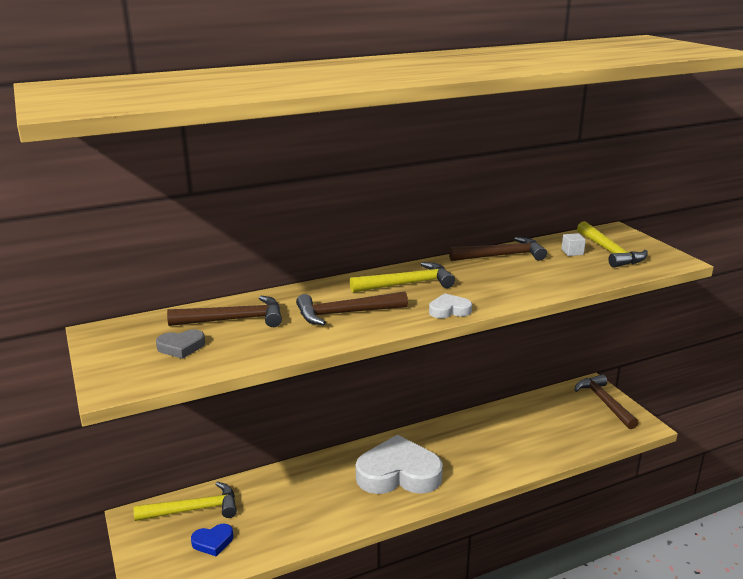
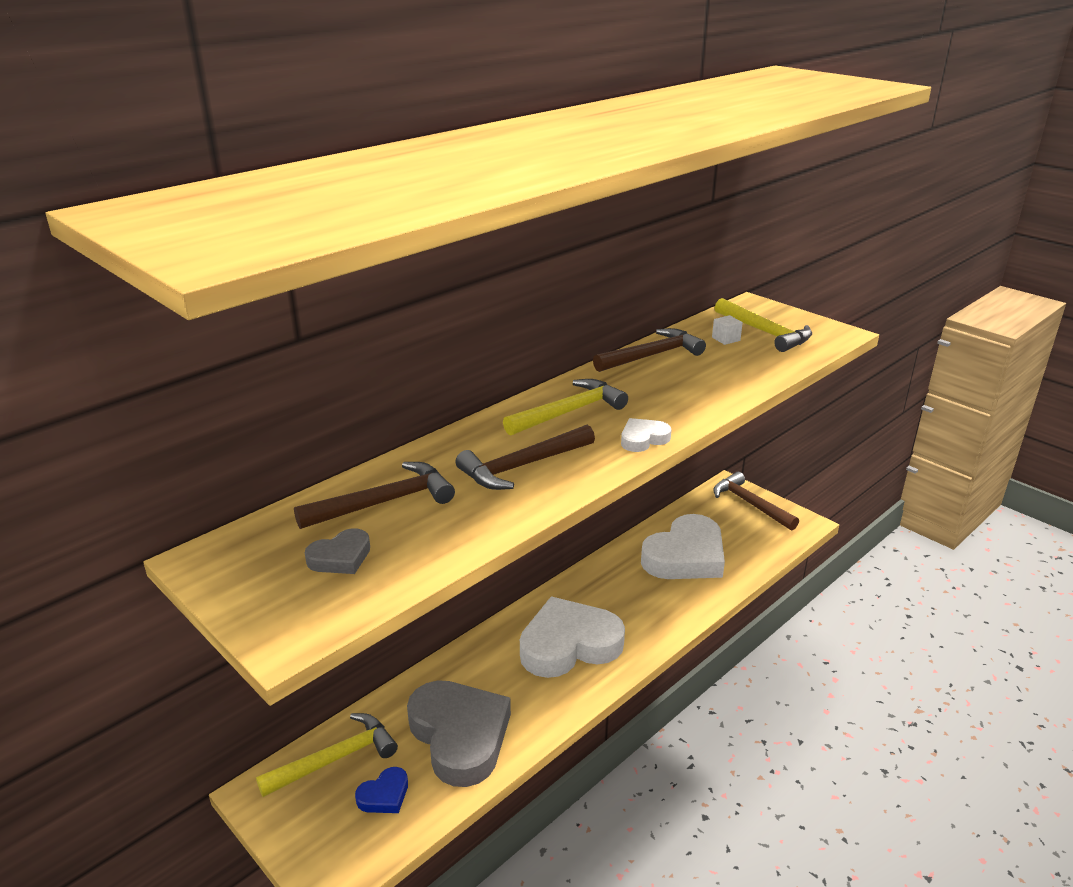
camera: 20 degrees left, 5 degrees up
(285, 517) = (460, 736): none -> grey heart
(526, 430) = (685, 556): none -> white heart

